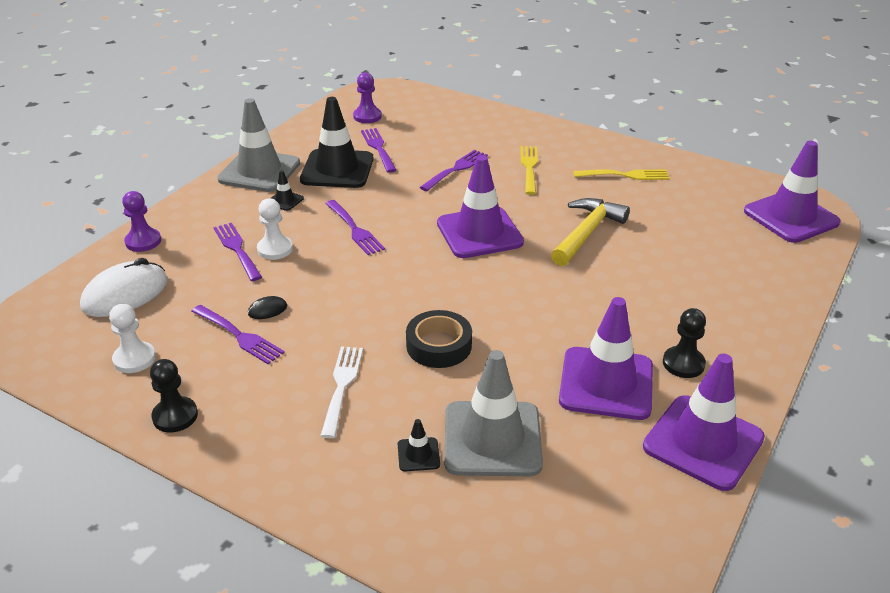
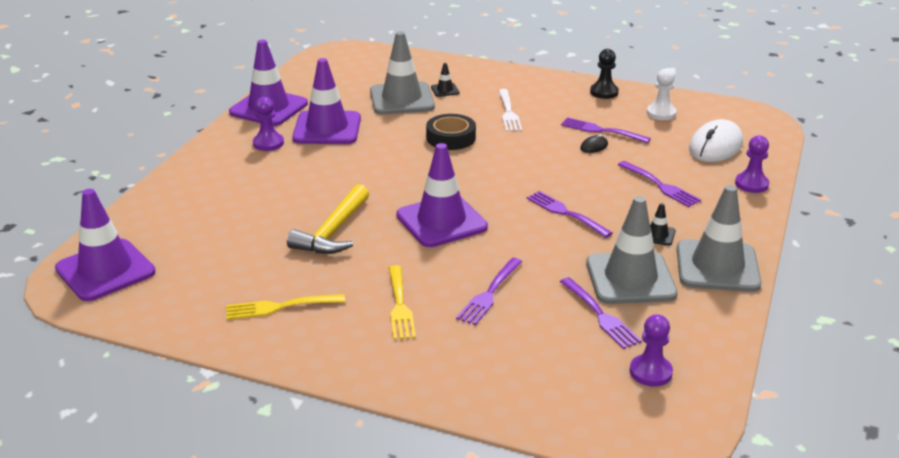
camera: 170 degrees right, 5 degrees down
(275, 249) = (627, 189): white pawn -> none
(337, 169) = (630, 278): black traffic cone -> grey traffic cone
(683, 363) = (268, 143): black pawn -> purple pawn

